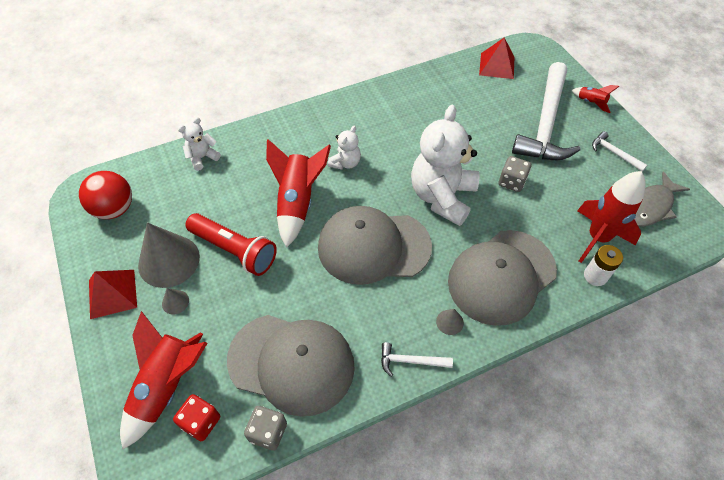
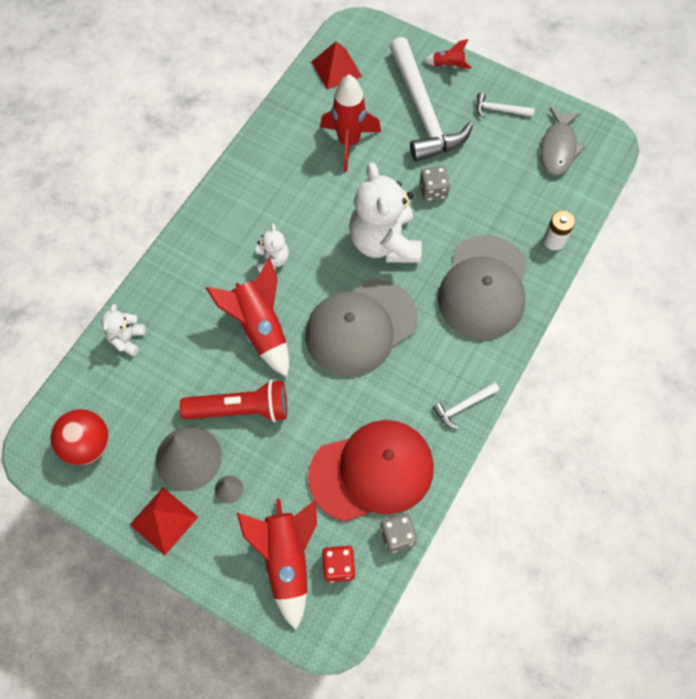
camera: 35 degrees left, 10 degrees up
(291, 363) = (372, 471): grey cap -> red cap
(449, 322) = (470, 354): grey cone -> none
(597, 238) = (535, 204): red rocket -> red rocket (349, 142)

